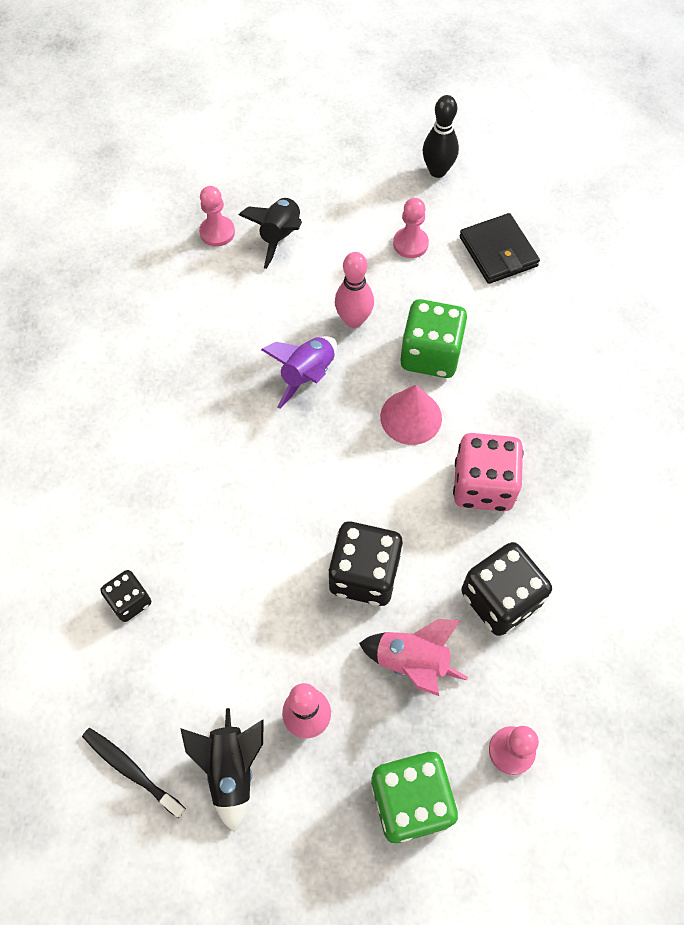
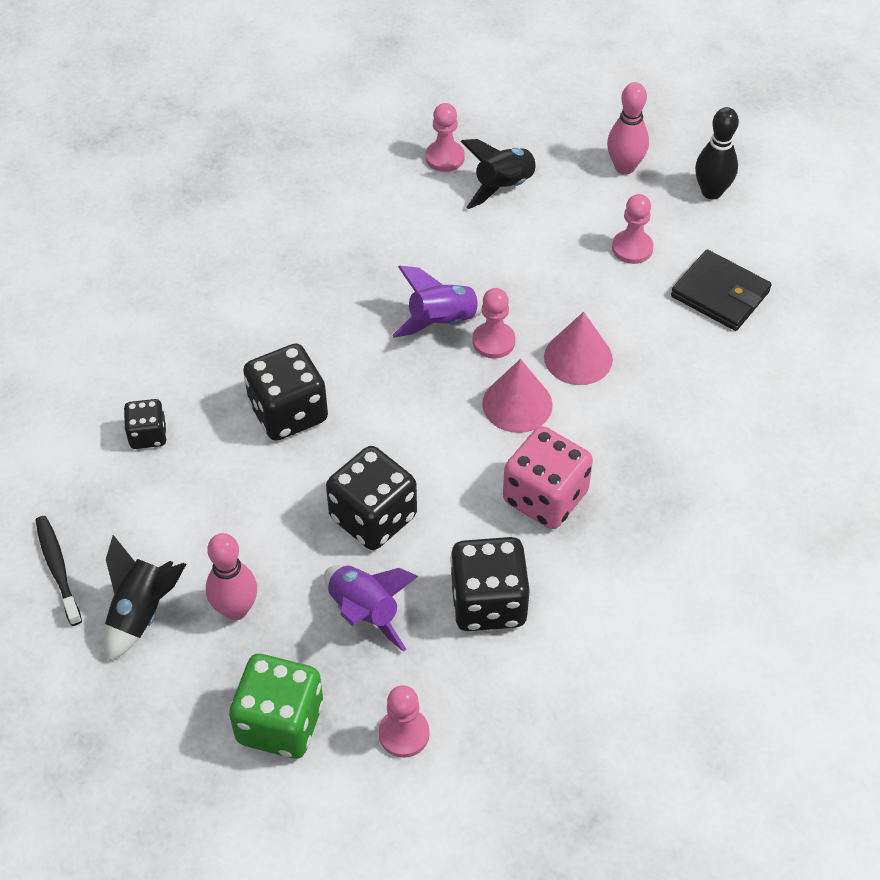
camera: 30 degrees right, 10 degrees down
(236, 518) = (288, 412): none -> black dice
(354, 320) = (523, 293): pink bowling pin -> pink bowling pin (624, 167)
(358, 372) = (493, 341): none -> pink pawn
(412, 661) = (365, 612): pink rocket -> purple rocket
(430, 354) = (578, 357): green dice -> pink cone
(498, 252) = (720, 294): black wallet -> black wallet turned 60 degrees counterclockwise

